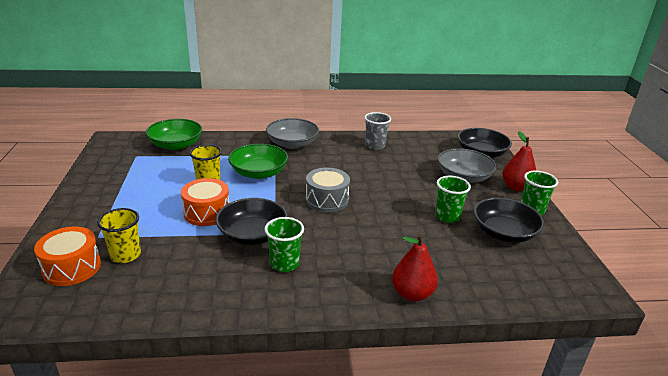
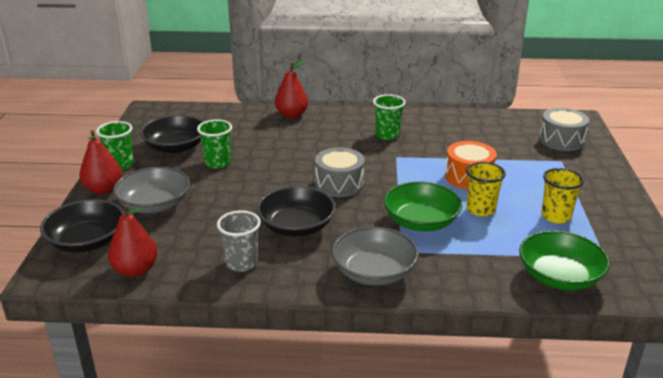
camera: 170 degrees left, 0 degrees up
(72, 267) = (561, 140): orange drum -> grey drum
(125, 255) = (524, 146): yellow cup -> yellow cup (556, 216)
(252, 234) = (417, 156): black bowl -> black bowl (296, 226)
(434, 141) = (135, 270): none -> red pear

